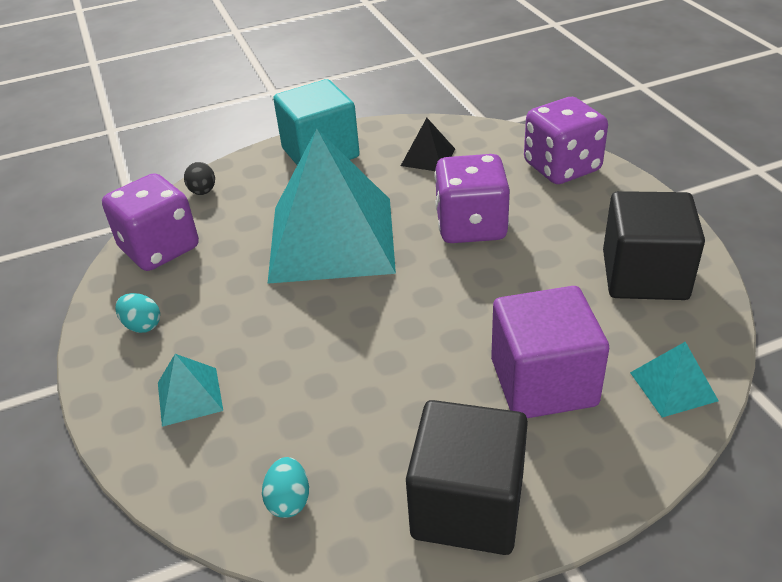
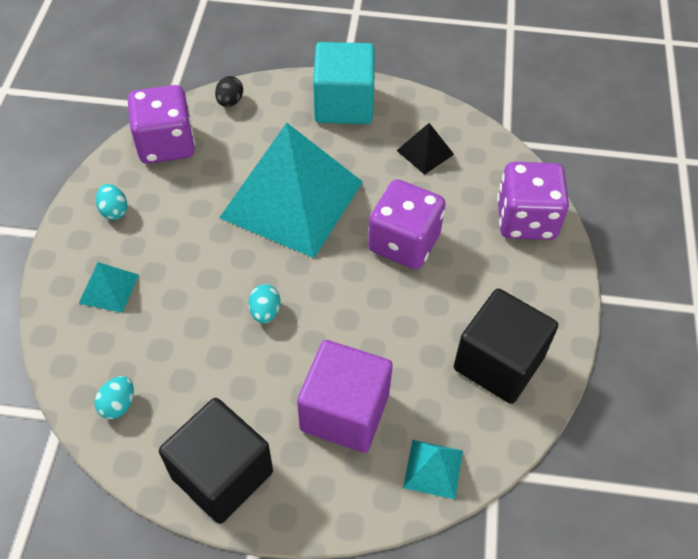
camera: 25 degrees right, 15 degrees up
(385, 338) = (265, 312): none -> turquoise egg

